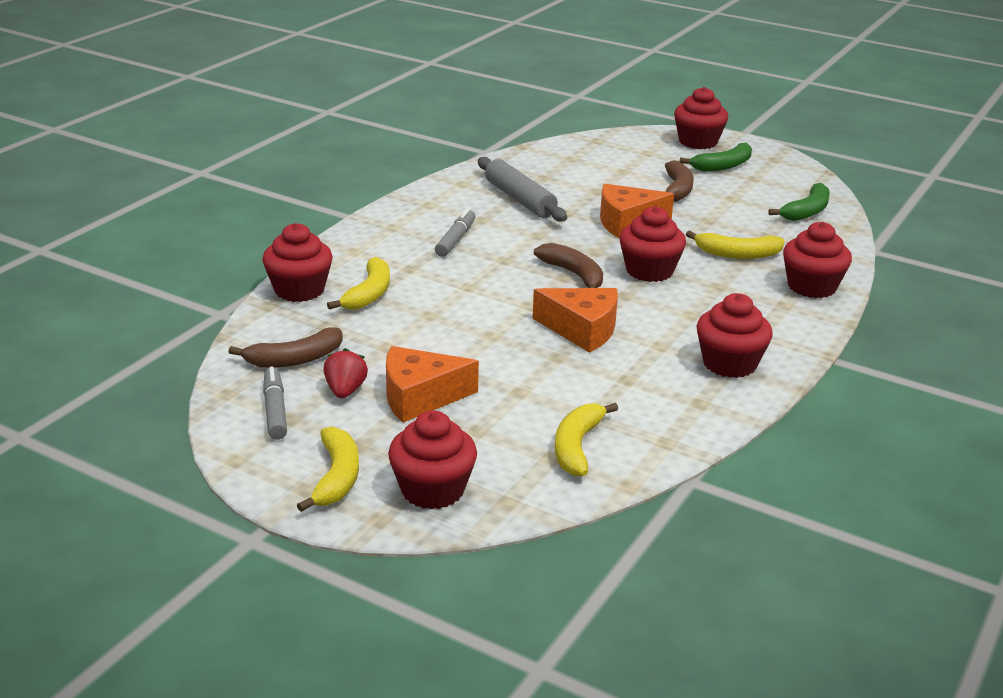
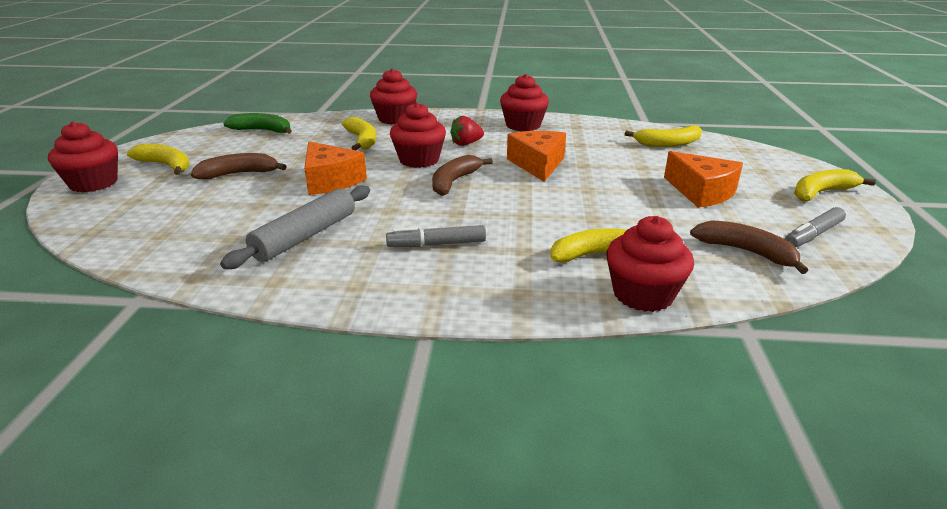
camera: 115 degrees left, 0 degrees up
(345, 391) = (743, 218): red strawberry -> red strawberry (466, 144)
(432, 490) = (774, 166): red cupcake -> none
(723, 166) = (166, 165): green banana -> yellow banana

